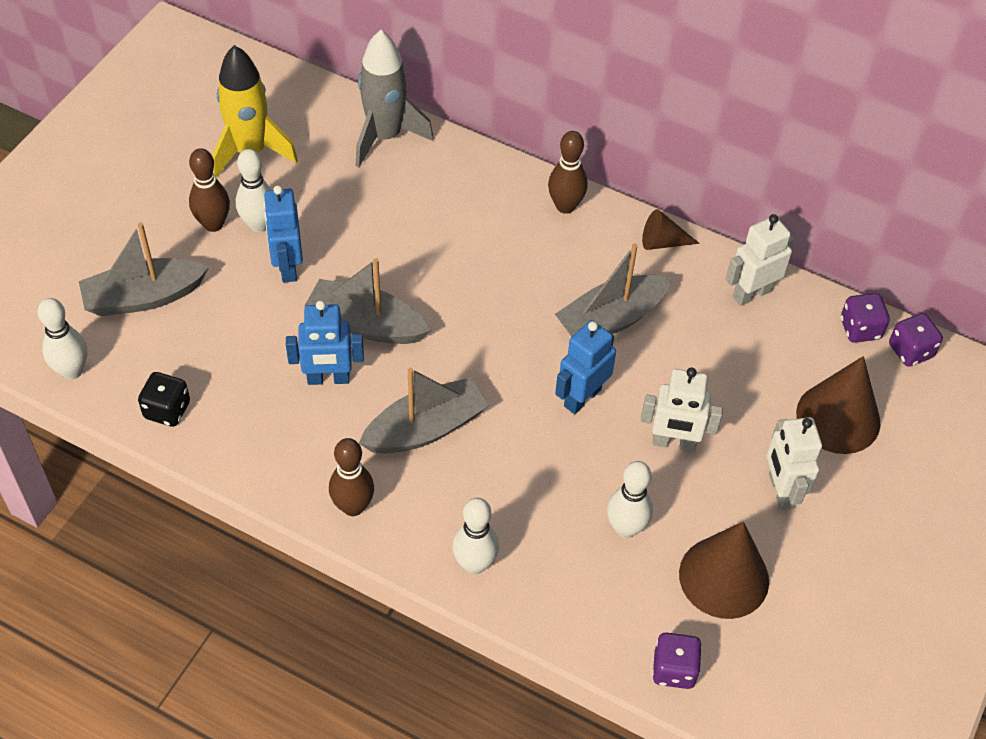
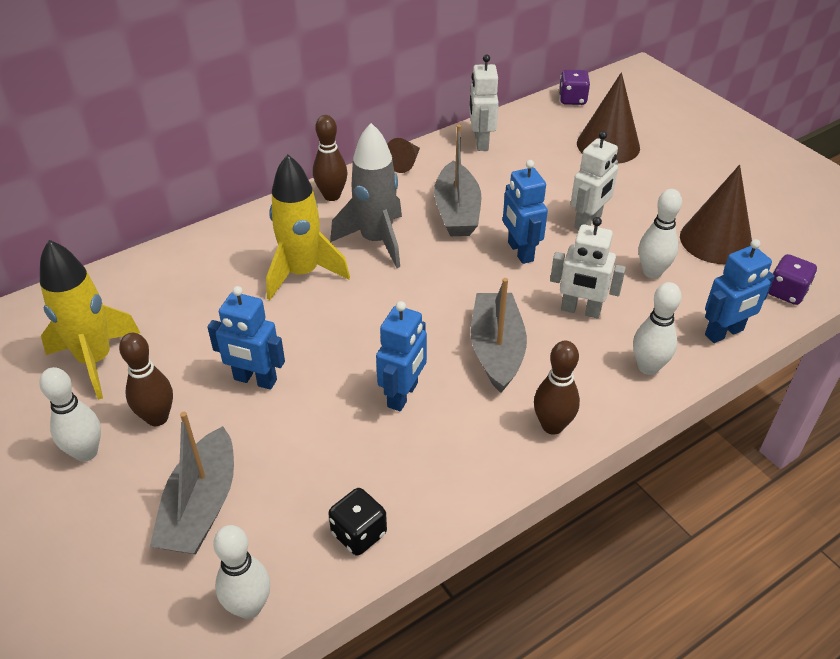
camera: 60 degrees left, 10 degrees down
(259, 224) = (188, 384): white bowling pin -> white bowling pin (86, 452)
(366, 324) = (361, 349): grey boat -> none
(385, 137) = (167, 267): grey rocket -> grey rocket (376, 241)
(437, 236) = (302, 273): none -> yellow rocket
(567, 621) = (724, 333): none -> blue robot
(780, 491) = (655, 190): white robot -> white robot (580, 310)
(860, 329) = (542, 111): purple dice -> none

